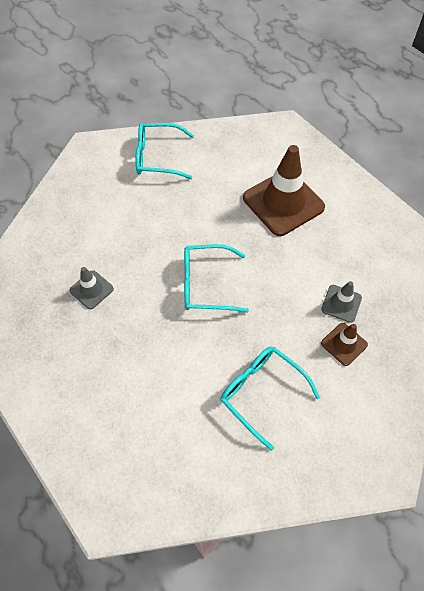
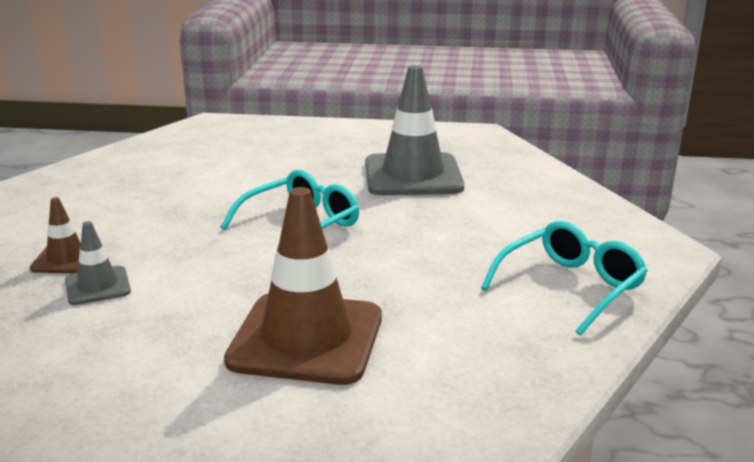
camera: 135 degrees right, 35 degrees down
(91, 290) = (413, 175): grey traffic cone -> grey traffic cone, size x2.06
(261, 393) = (141, 198): turquoise glasses -> none

